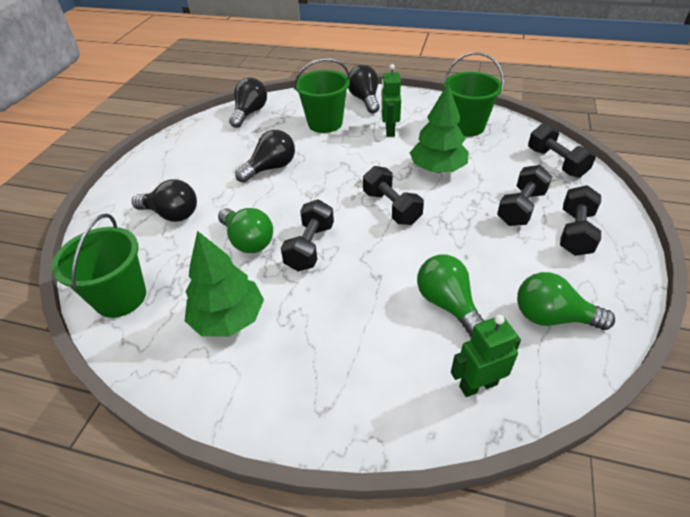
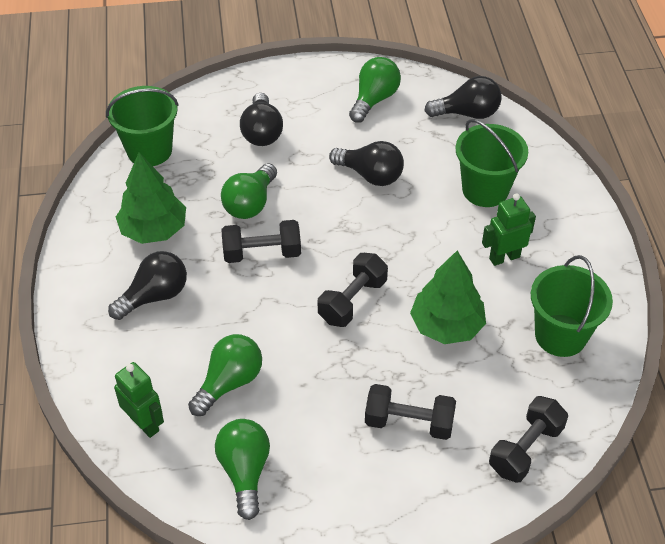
camera: 65 degrees right, 5 degrees up
(196, 148) = (374, 99): none -> green light bulb
(364, 100) = (565, 210): black light bulb -> black light bulb (154, 296)
(575, 232) = (387, 482): black dumbbell -> none

